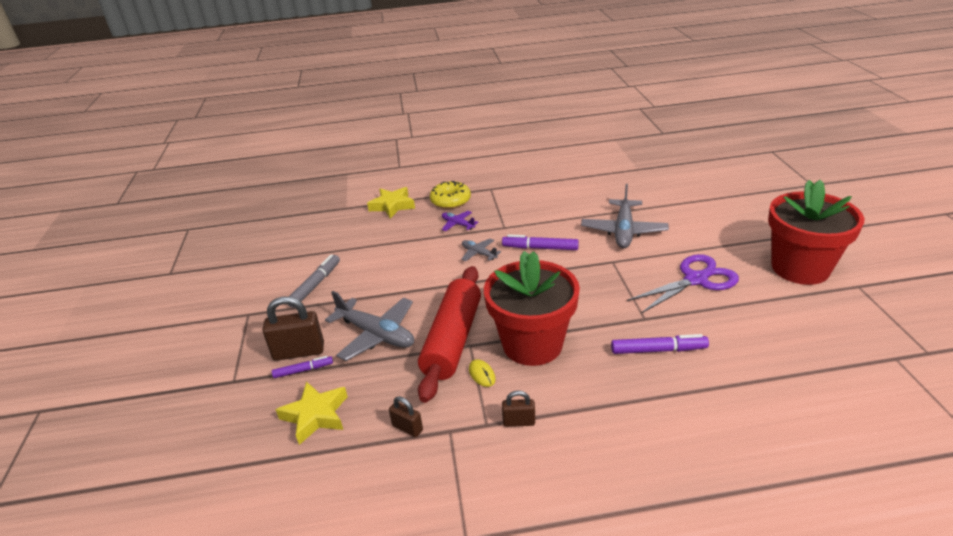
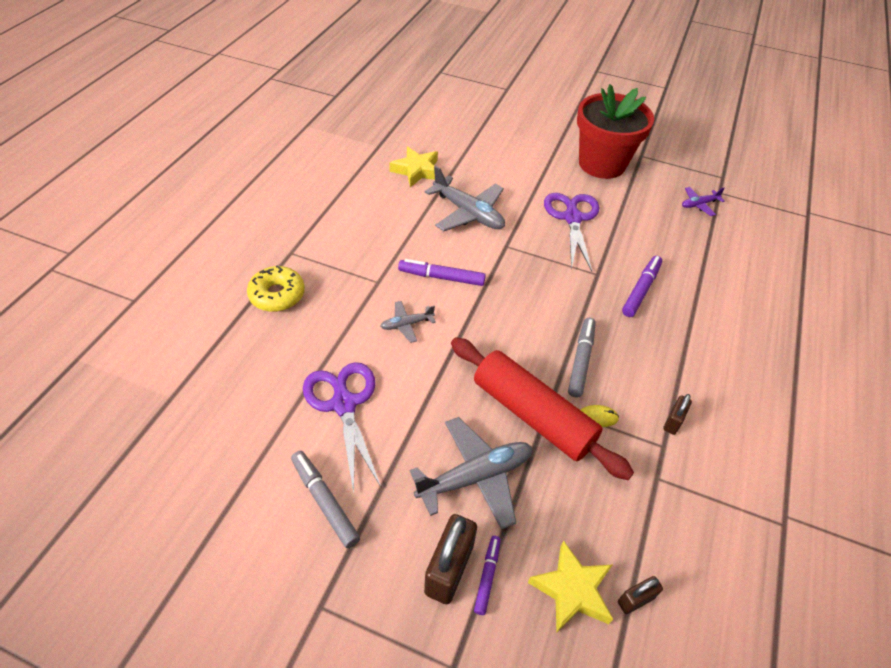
camera: 65 degrees left, 15 degrees up
(390, 260) = (344, 404): none -> purple scissors
(392, 206) = (225, 349): yellow star -> yellow star (417, 171)
(407, 428) = (636, 511): brown padlock -> brown padlock (635, 600)
(458, 224) = (333, 313): purple plane -> purple plane (699, 204)
(532, 344) = (581, 360): red flower pot -> grey marker
(540, 248) = (441, 277): purple marker -> purple marker turned 60 degrees clockwise

